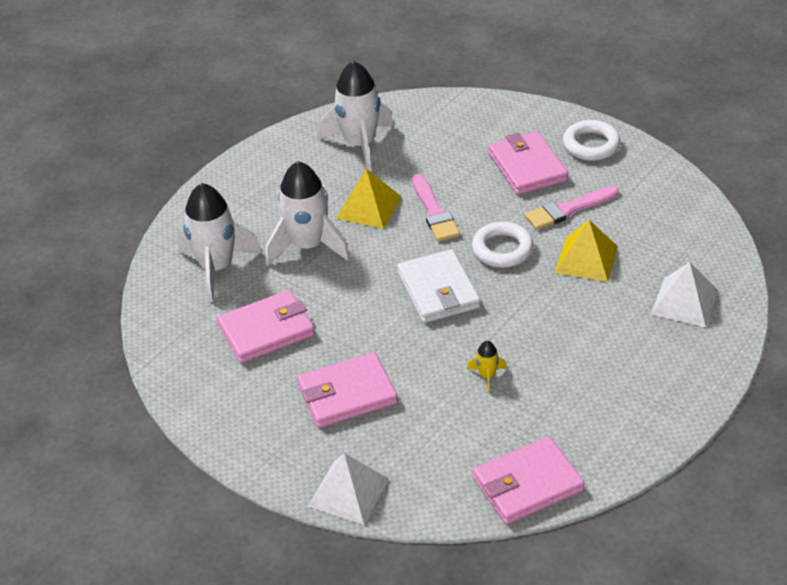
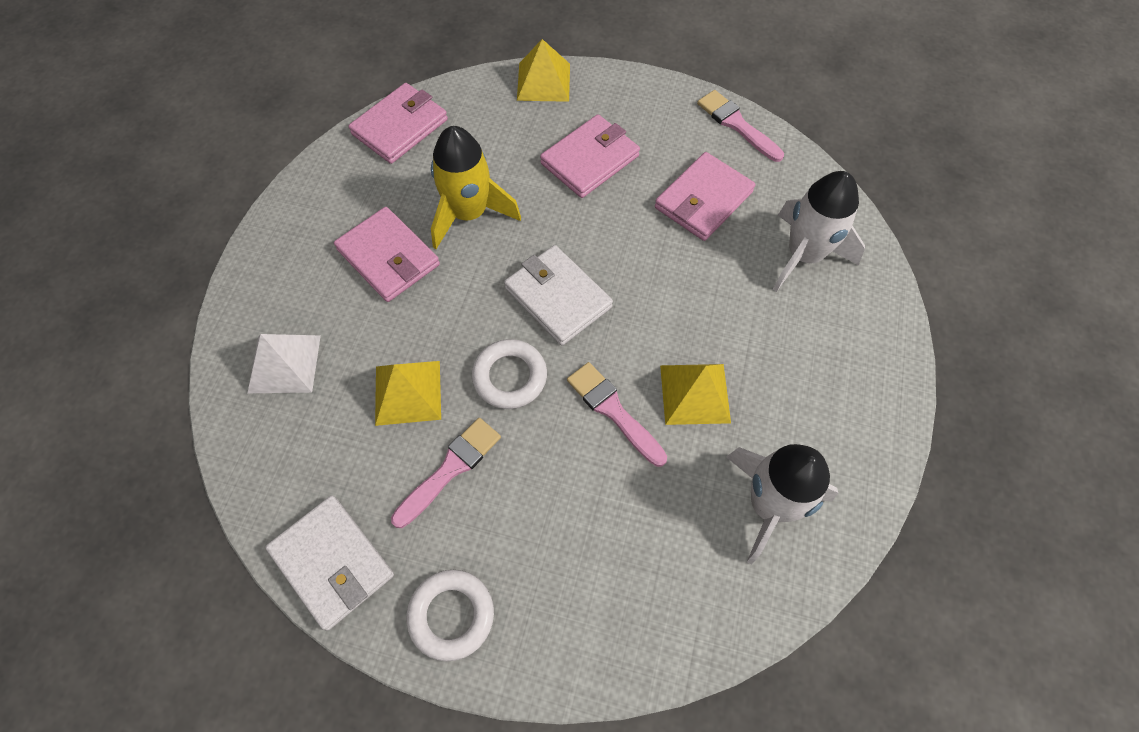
camera: 155 degrees right, 20 degrees up
(183, 388) = (736, 124): none -> pink brush
(308, 246) = (729, 313): white rocket -> none
(348, 492) = (543, 81): white pyramid -> yellow pyramid
(487, 376) = (469, 214): yellow rocket -> yellow rocket, size x2.35
(527, 167) = (527, 535): pink wallet -> pink wallet (388, 257)
(664, 184) = (332, 562): none -> white wallet

